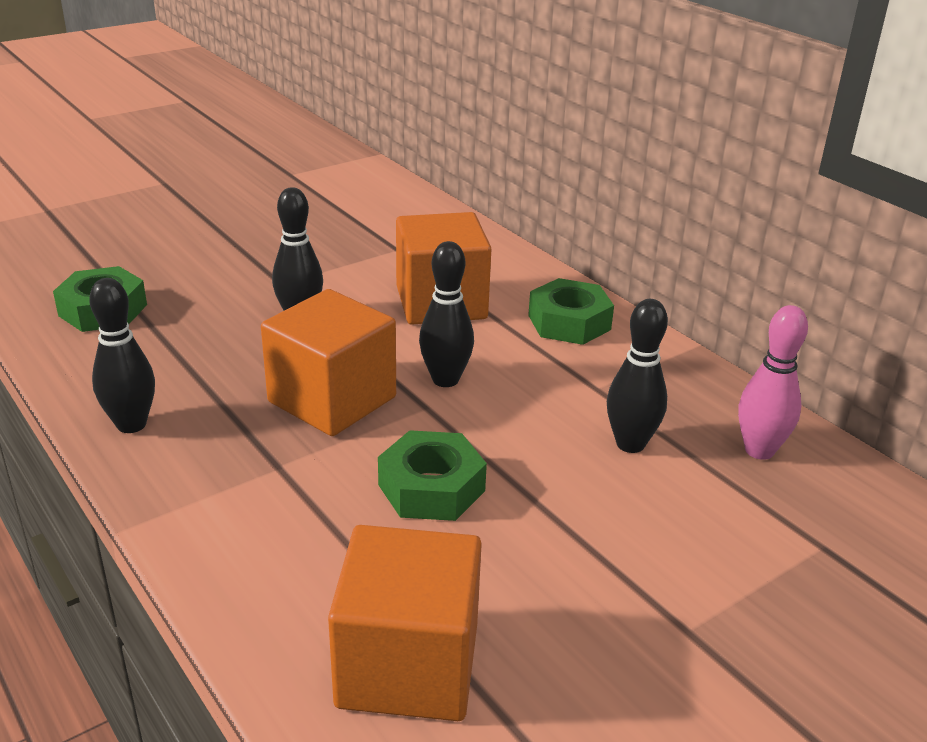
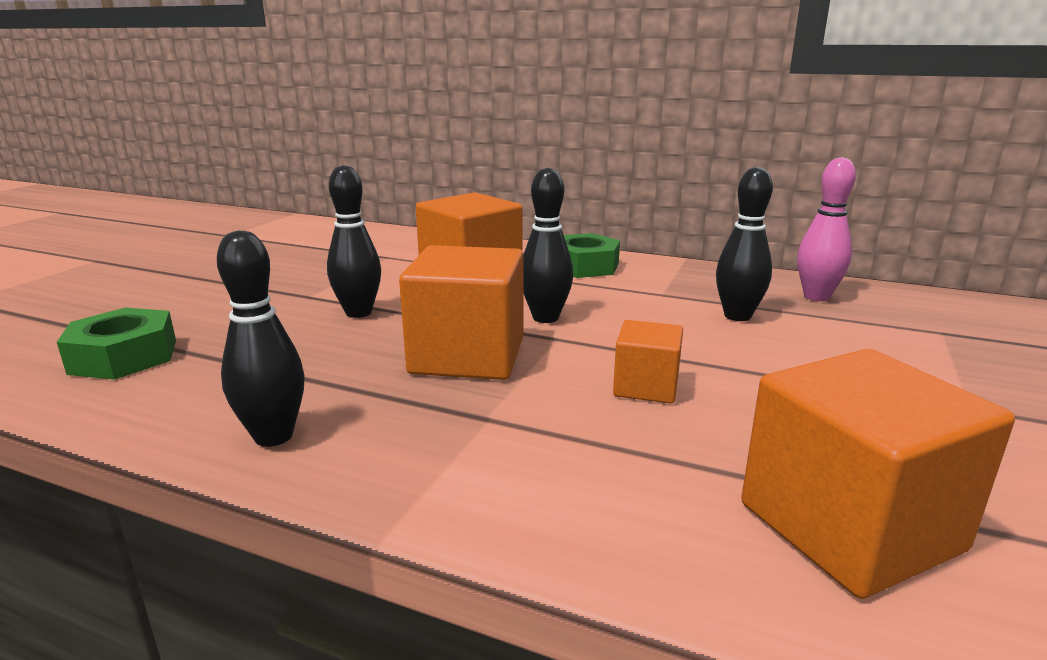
camera: 30 degrees left, 10 degrees down
(431, 488) = (646, 387): green nut -> orange cube

